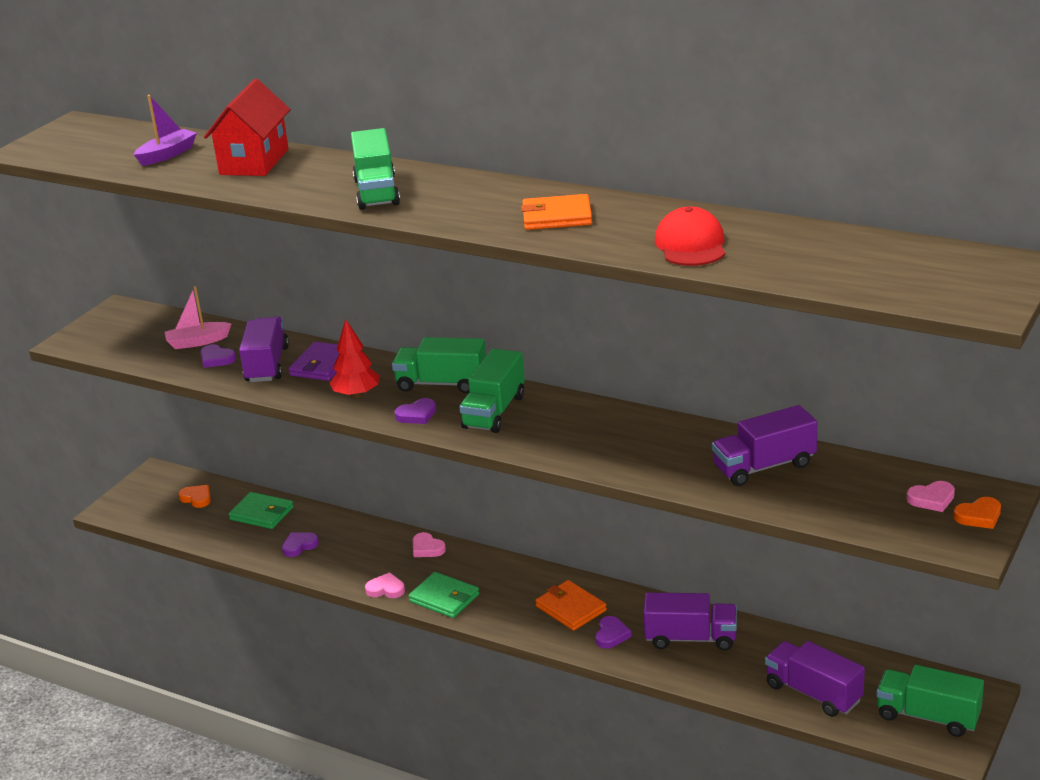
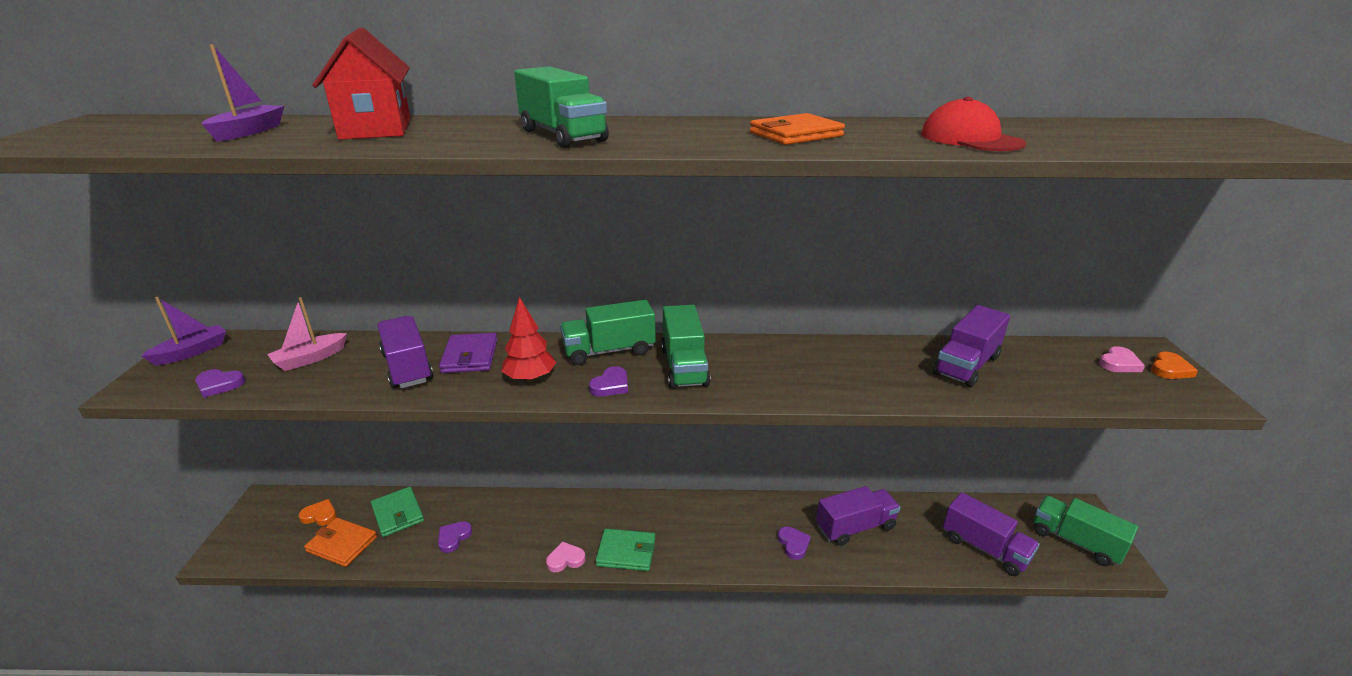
camera: 30 degrees left, 0 degrees up
(114, 318) = (192, 352): none -> purple boat
(216, 359) = (343, 372): purple heart -> purple heart (219, 385)
(262, 513) = (398, 514): green wallet -> green wallet turned 60 degrees clockwise
(427, 548) = (579, 506): pink heart -> none
(570, 608) = (741, 528): orange wallet -> orange wallet (342, 544)
(813, 693) = (984, 548): purple truck -> purple truck turned 150 degrees counterclockwise
(928, 716) = (1075, 541): green truck -> green truck turned 45 degrees clockwise

